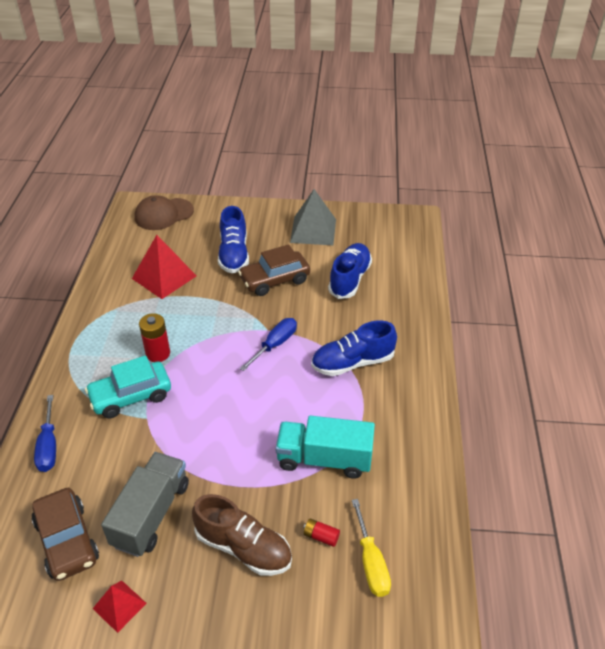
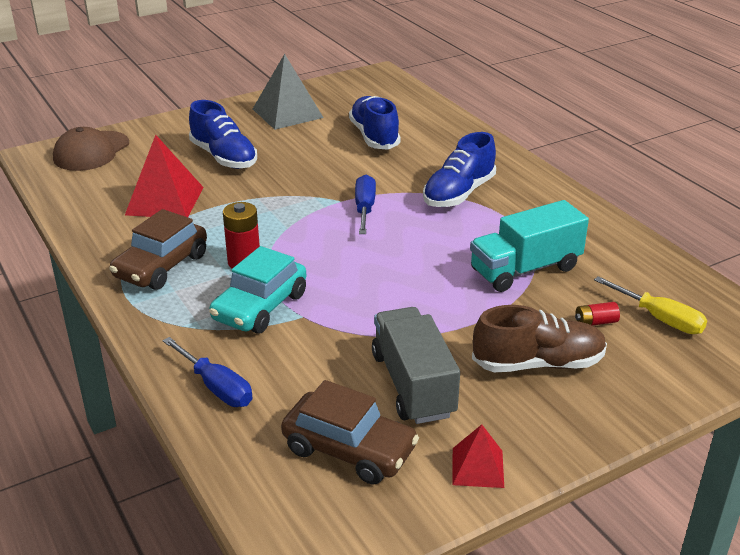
camera: 35 degrees left, 10 degrees down
(274, 280) = (297, 162): brown car -> brown car (161, 266)

